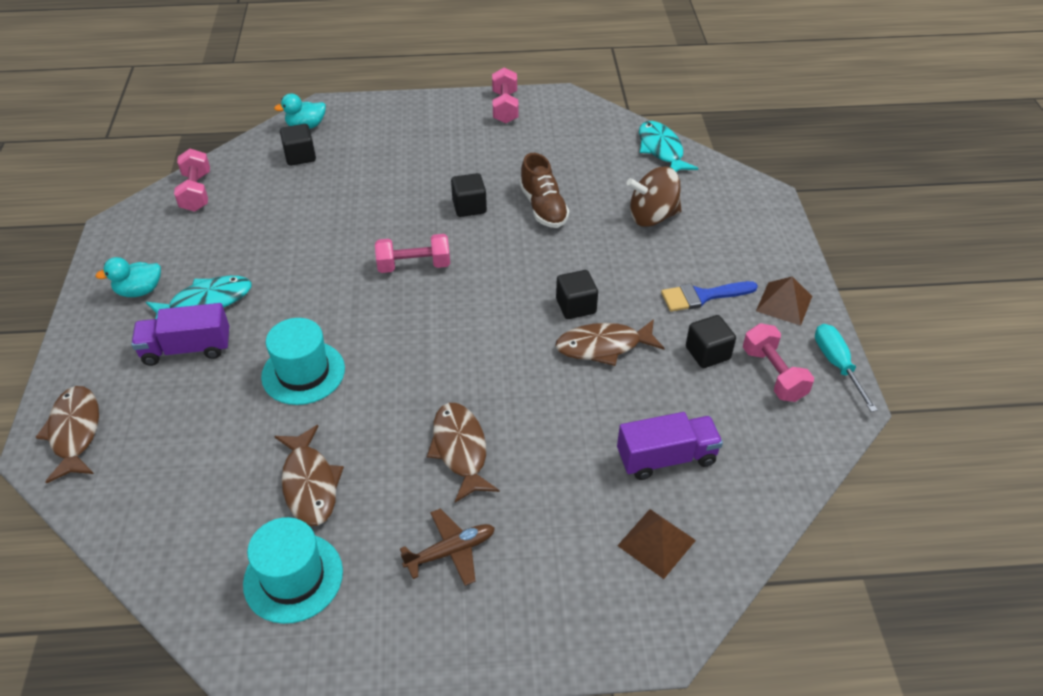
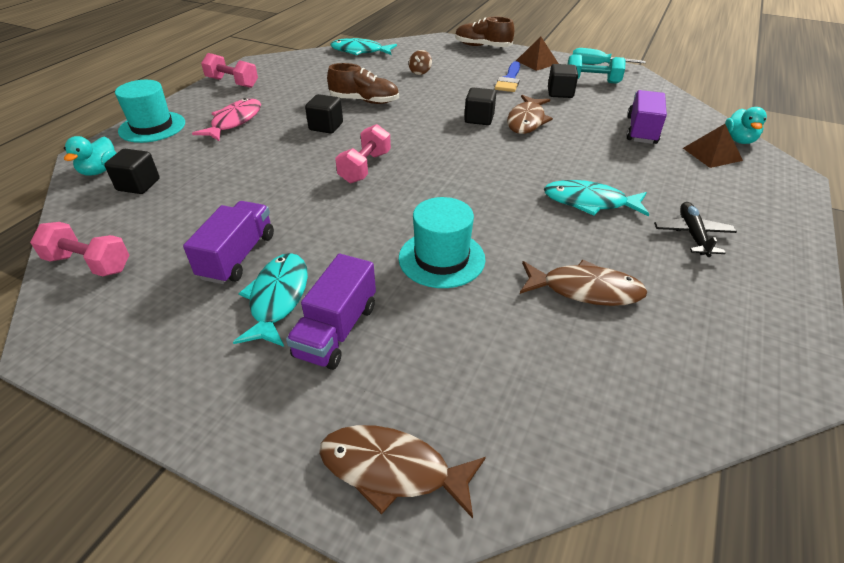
camera: 60 degrees left, 5 degrees down
(139, 291) = (198, 349): turquoise duck -> turquoise duck (739, 140)
(242, 256) = (238, 256): none -> purple truck
(293, 577) = (694, 329): turquoise hat -> turquoise hat (152, 127)
(433, 149) = (234, 121): none -> pink fish
(451, 551) = (692, 234): brown plane -> black plane
(460, 449) = (589, 202): brown fish -> turquoise fish
(652, 216) = (420, 72): brown spinning top -> brown spinning top, size x0.50
(773, 374) = (592, 81): pink dumbbell -> turquoise dumbbell
(783, 238) = (482, 46): none -> brown shoe

